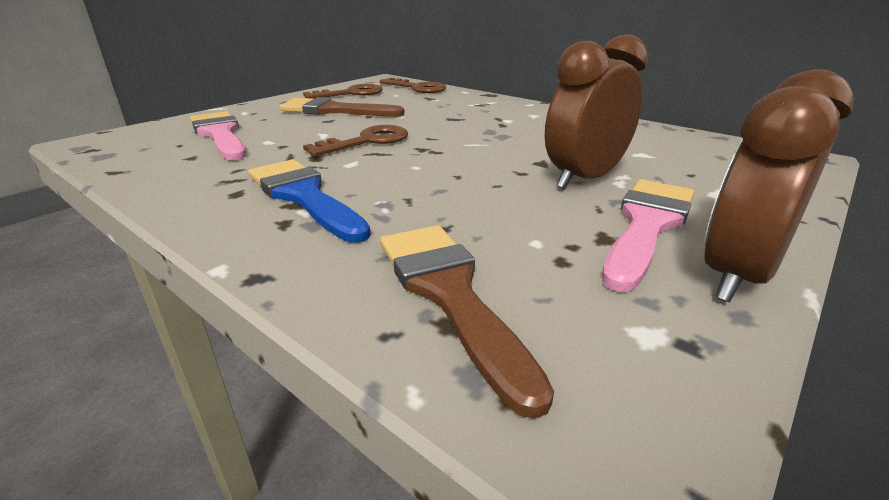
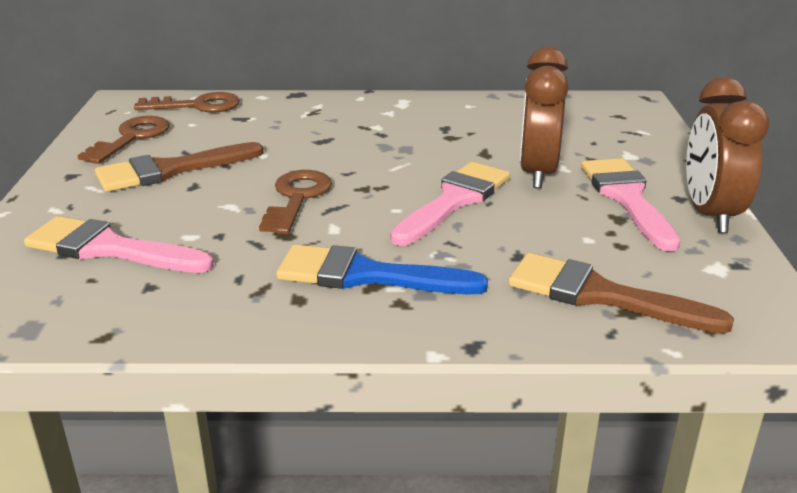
camera: 40 degrees left, 0 degrees up
(470, 174) = (454, 200): none -> pink brush

